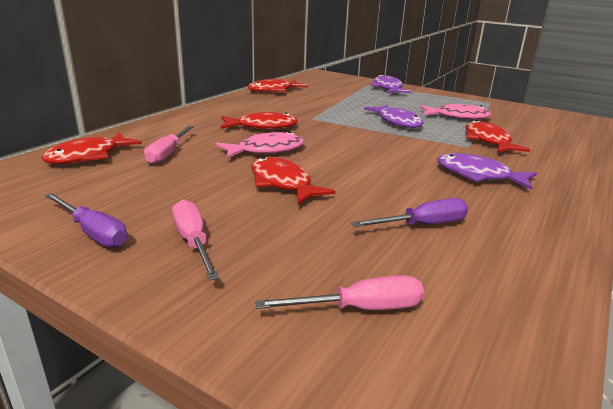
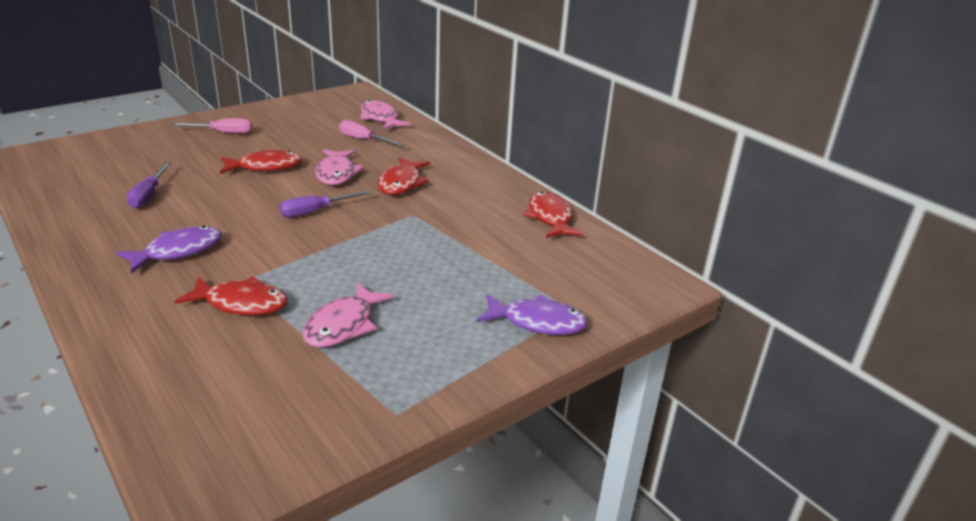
camera: 110 degrees right, 5 degrees up
(88, 156) = (380, 118): red fish -> pink fish
(93, 233) = (263, 115): purple screwdriver -> purple screwdriver (315, 211)
(360, 308) = (114, 156): pink screwdriver -> none
(397, 122) = (359, 265): purple fish -> none

